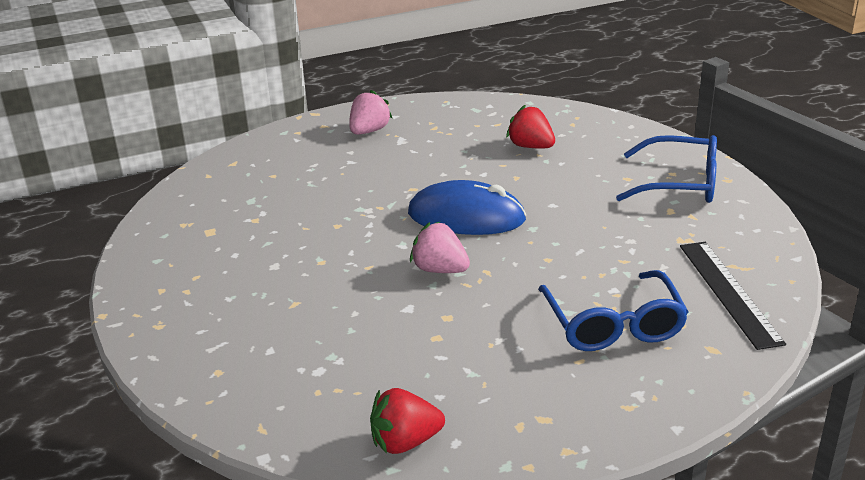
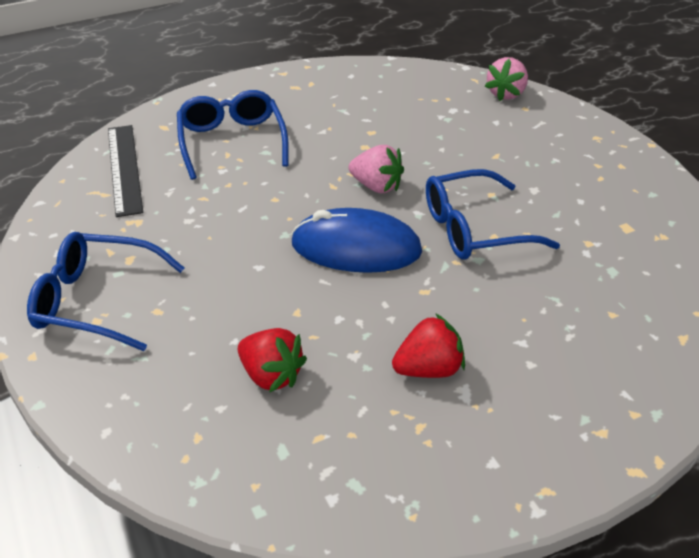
camera: 175 degrees right, 10 degrees up
(353, 230) = (474, 229): none -> blue glasses
(369, 131) = (521, 415): pink strawberry -> pink strawberry (506, 94)
(405, 442) = (382, 74): red strawberry -> red strawberry (428, 369)

